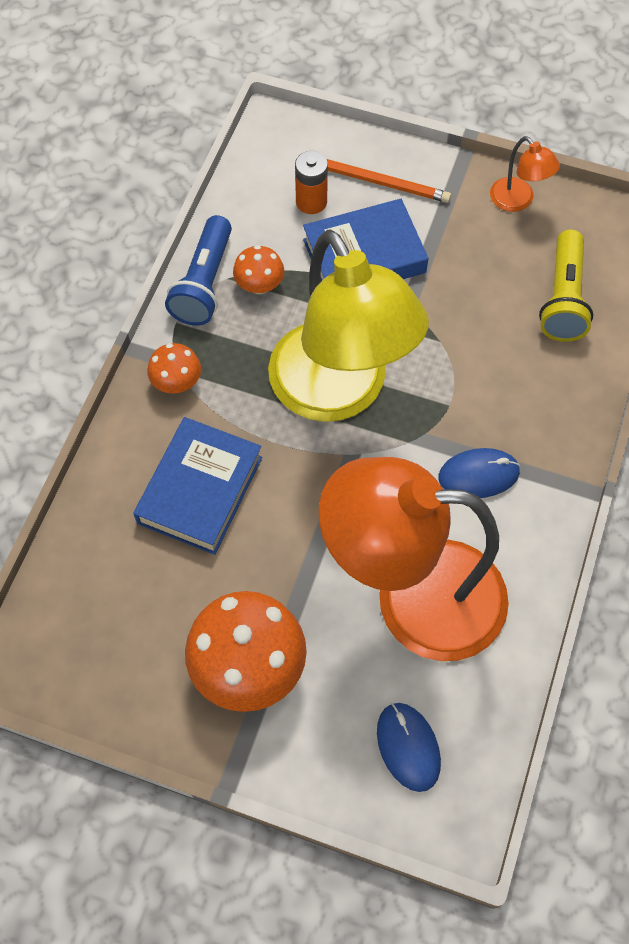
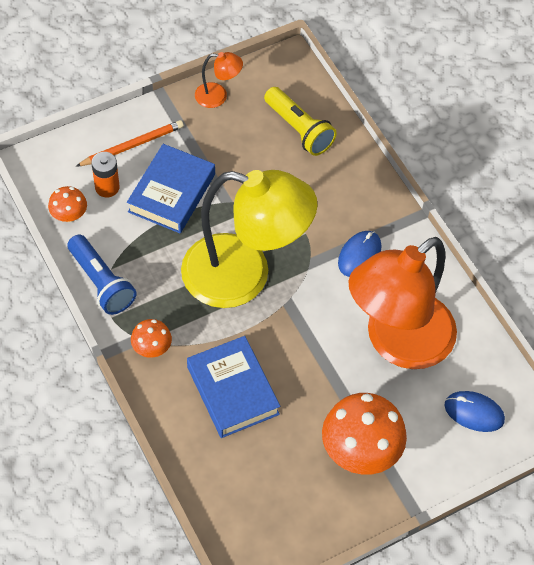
camera: 50 degrees left, 5 degrees down
(259, 285) = (133, 257): orange mushroom -> orange mushroom (69, 215)

